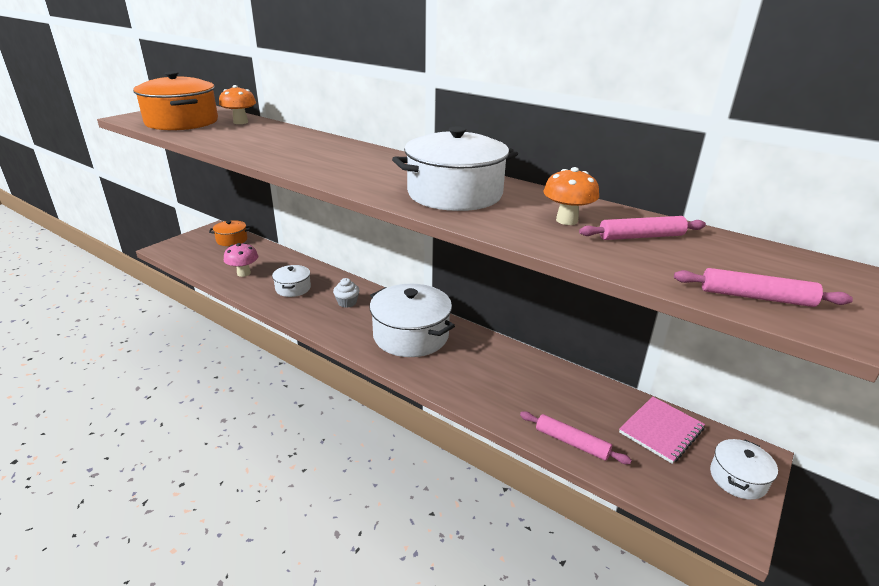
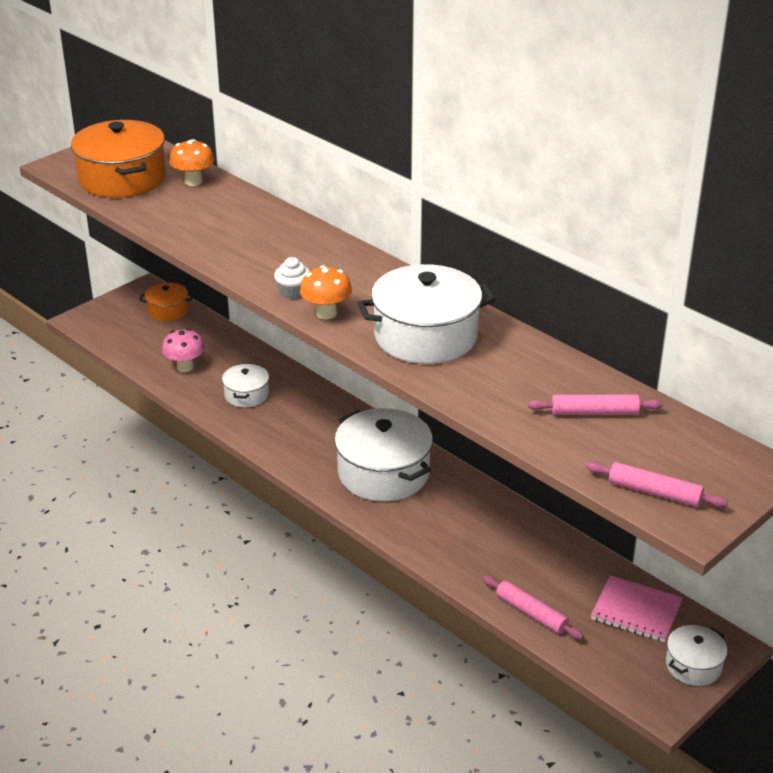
camera: 10 degrees right, 5 degrees up
(347, 302) = (312, 421): white cupcake -> white cupcake (293, 292)
(567, 220) = (529, 384): orange mushroom -> orange mushroom (326, 313)
(661, 430) = (636, 611): pink notebook -> pink notebook turned 60 degrees clockwise

